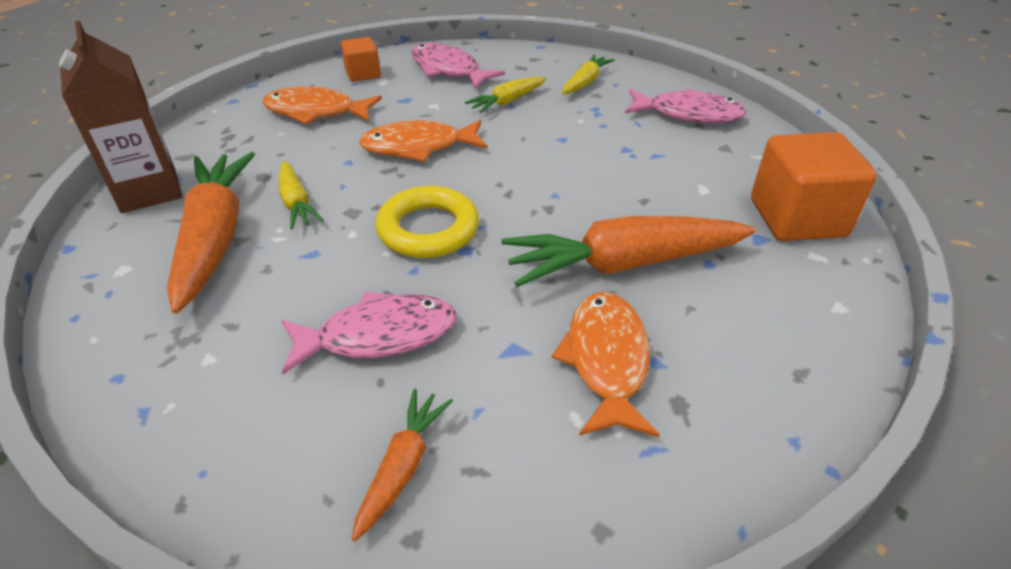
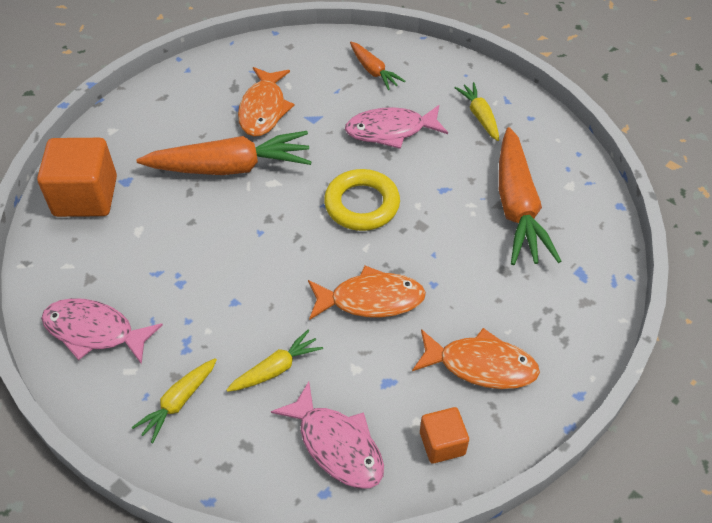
camera: 175 degrees left, 10 degrees up
(149, 190) = (593, 259): brown carton -> none
(296, 203) = (467, 237): yellow carrot -> yellow carrot (479, 116)
(403, 467) = (373, 71): orange carrot -> orange carrot turned 60 degrees counterclockwise

